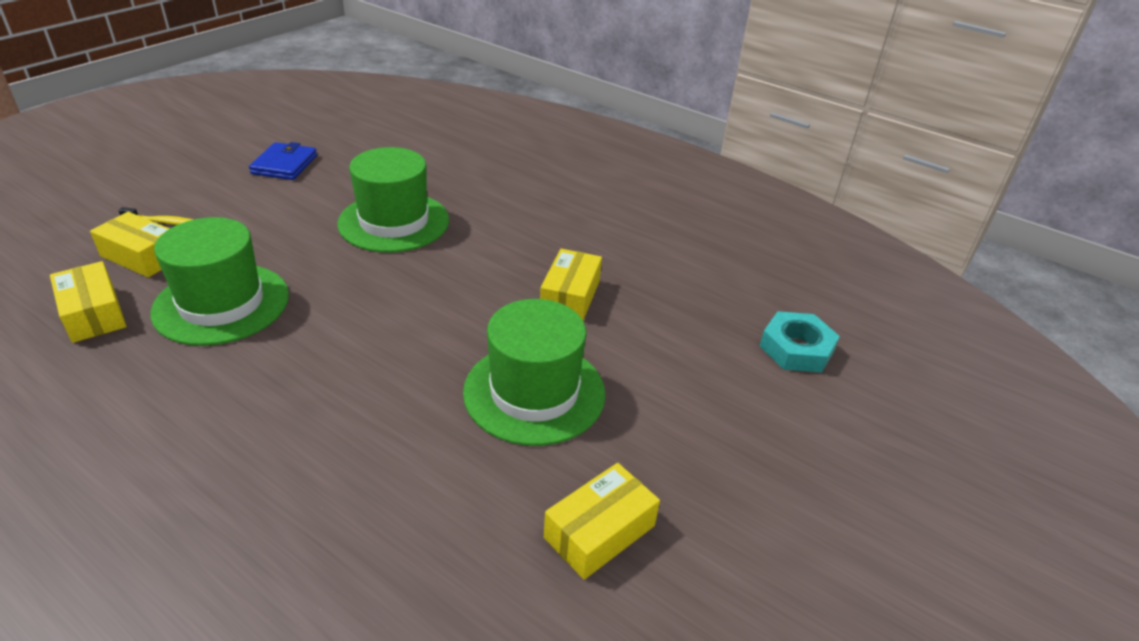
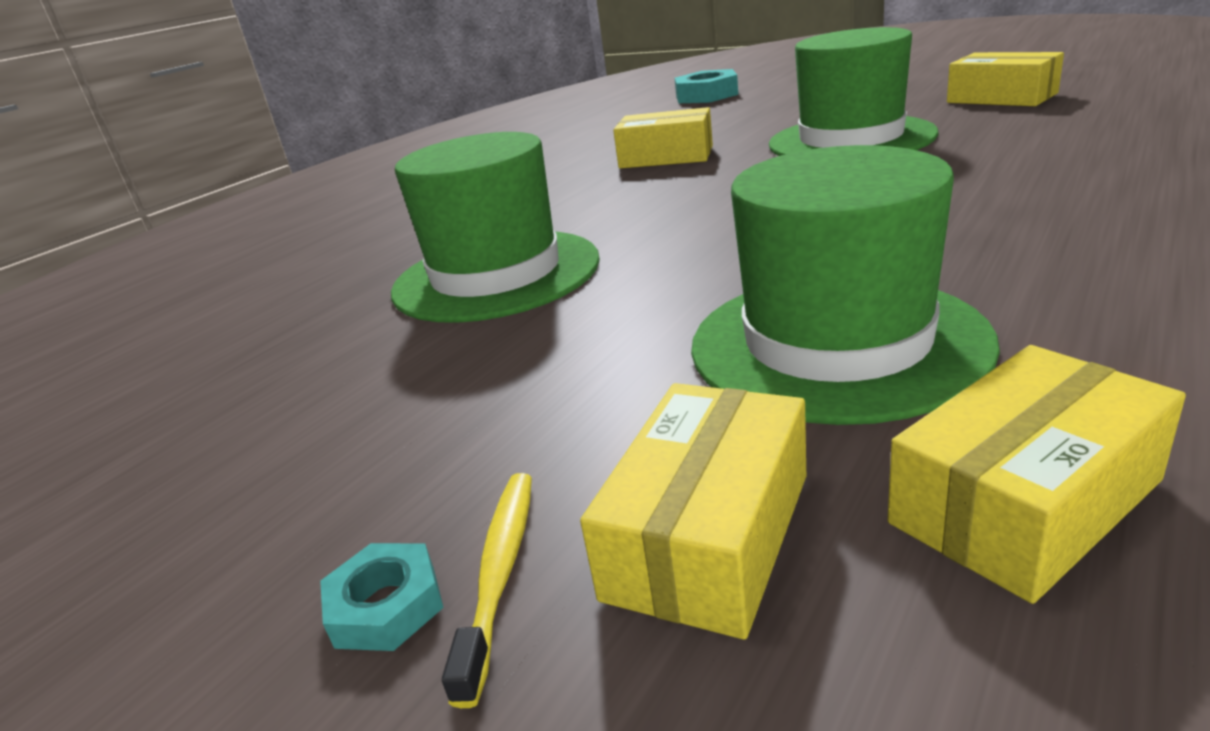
camera: 85 degrees left, 10 degrees down
(170, 206) = (386, 606): none -> turquoise nut
(284, 165) = (182, 463): blue wallet -> none

